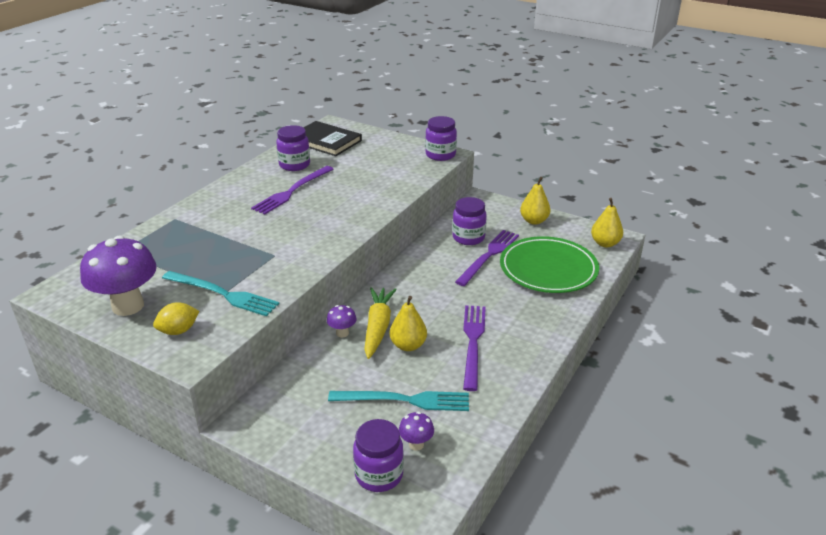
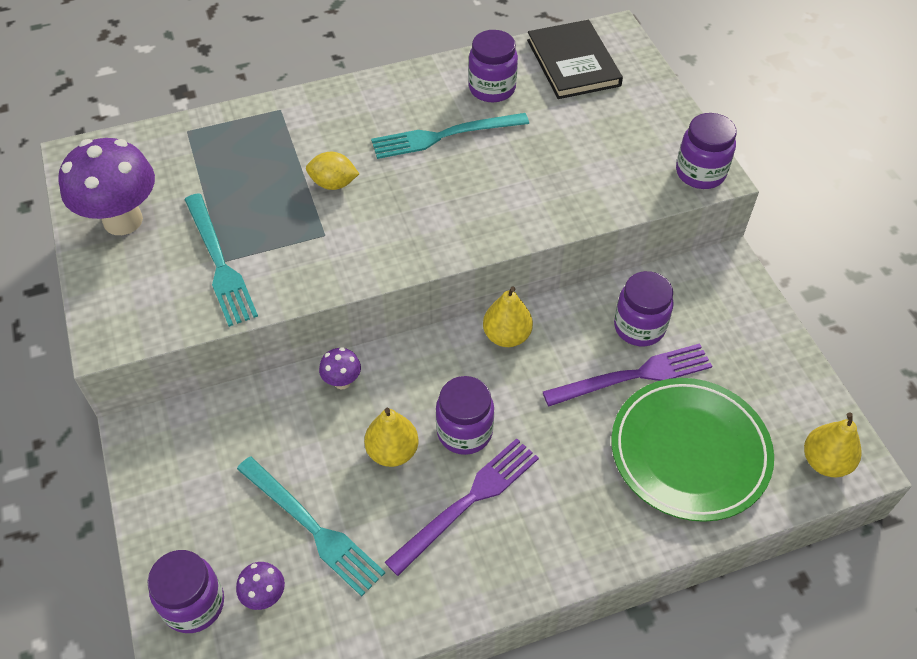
camera: 40 degrees right, 20 degrees up
(178, 331) = (133, 289): yellow lemon -> yellow lemon (333, 184)
(292, 191) = (444, 136): purple fork -> turquoise fork
(378, 327) = (387, 400): yellow carrot -> none
(435, 317) = (464, 432): none -> purple jar
(534, 221) = (763, 354): yellow pear -> yellow pear (506, 336)

